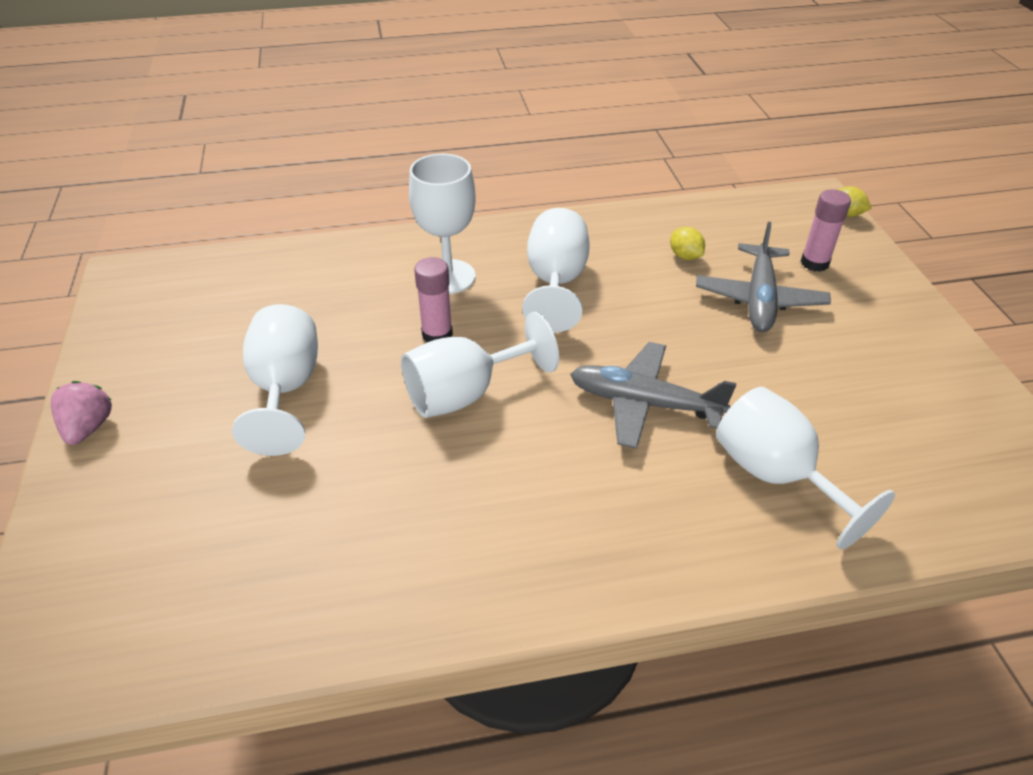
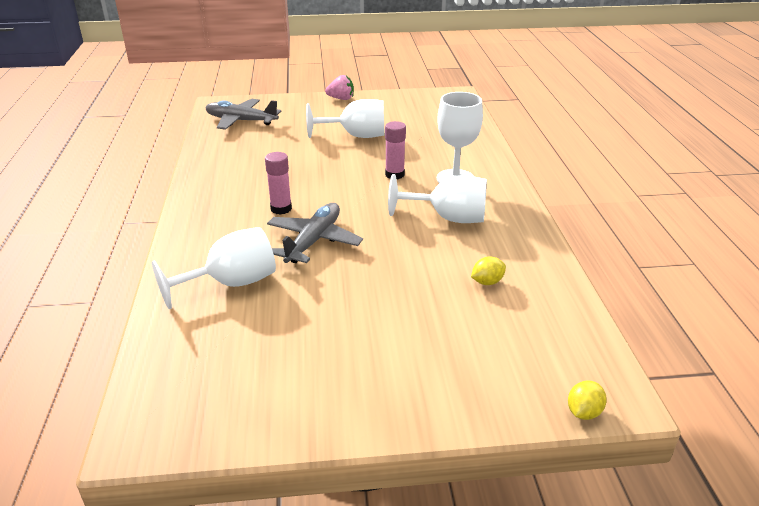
camera: 95 degrees right, 10 degrees down
(465, 394) = (339, 182): white goblet -> none
(759, 299) = (424, 313): grey plane -> grey plane (241, 121)
(814, 263) = (481, 361): pink glue stick -> pink glue stick (281, 209)

